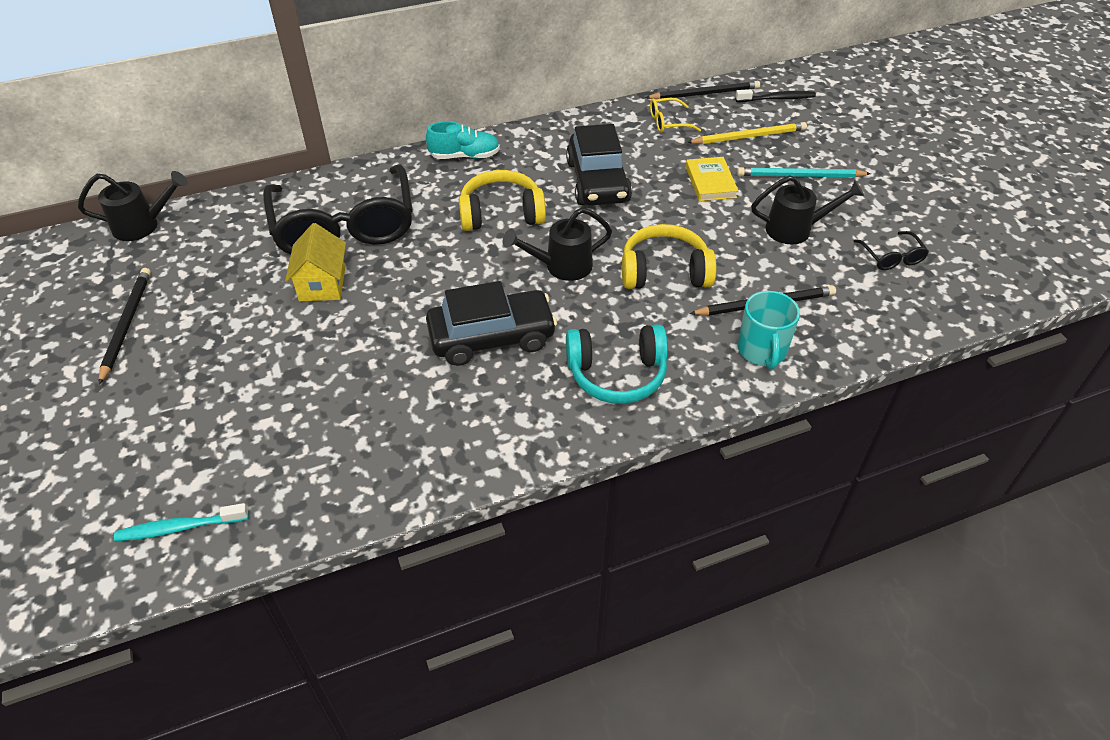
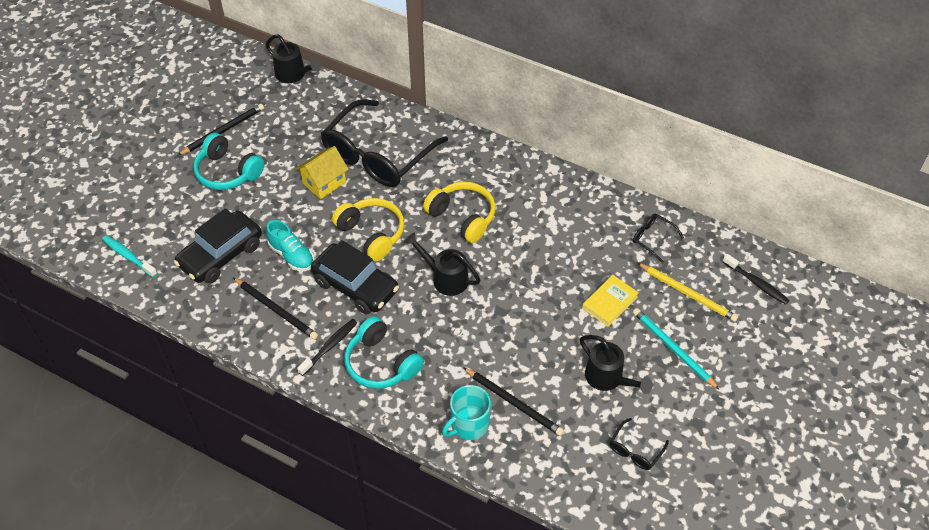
camera: 50 degrees right, 5 degrees up
(191, 354) = (227, 172): none -> turquoise headphones
(464, 156) = (497, 161): turquoise shoe -> turquoise shoe (291, 255)
(549, 405) = (329, 346): none -> black toothbrush
(598, 182) = (544, 243): black car -> black car (221, 255)
(664, 272) = (492, 332): yellow headphones -> yellow headphones (372, 234)
(668, 122) = (652, 238): yellow glasses -> black glasses
(705, 94) = (712, 238): black pencil -> black pencil (276, 310)

